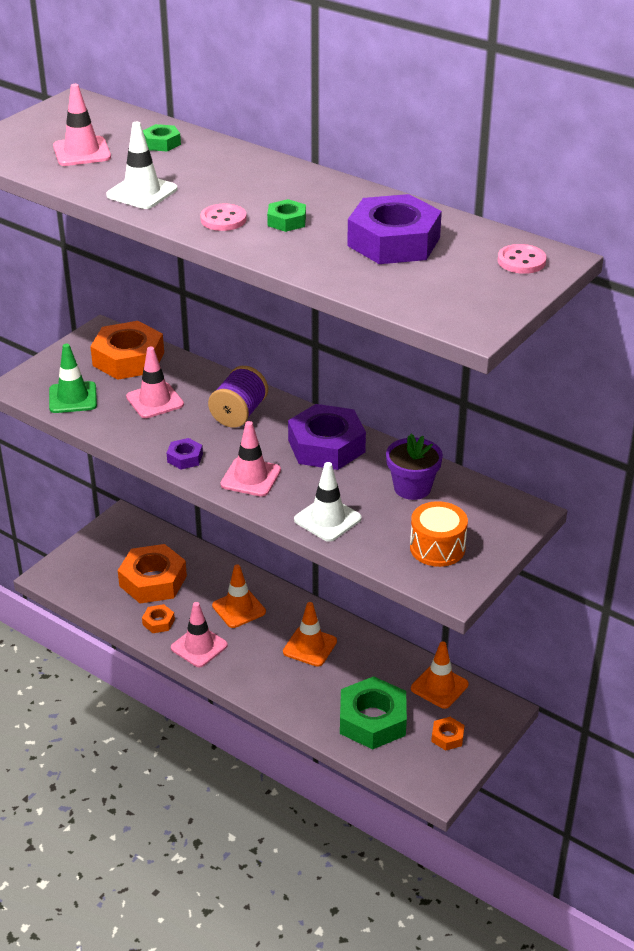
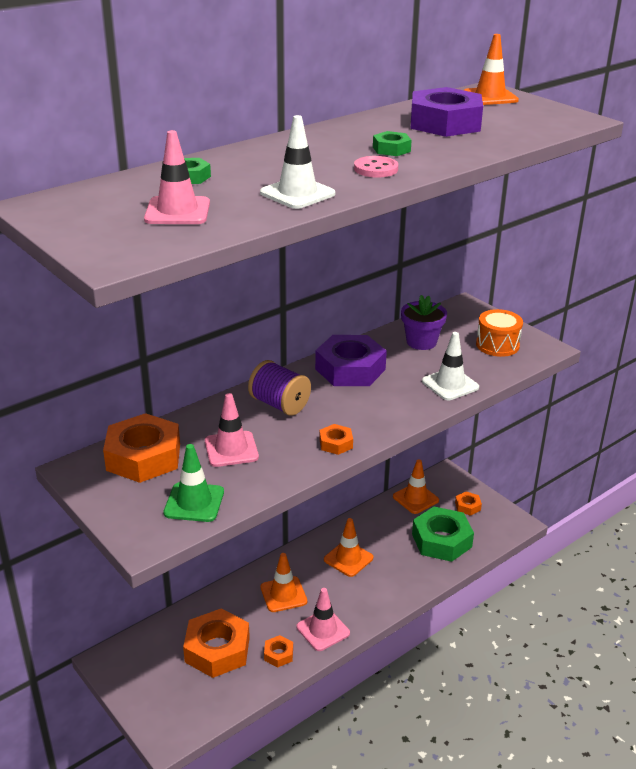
camera: 75 degrees left, 5 degrees down
(185, 458) = (336, 443): purple nut -> orange nut
(251, 477) = (380, 412): pink traffic cone -> none
(521, 261) = (490, 97): pink button -> orange traffic cone

